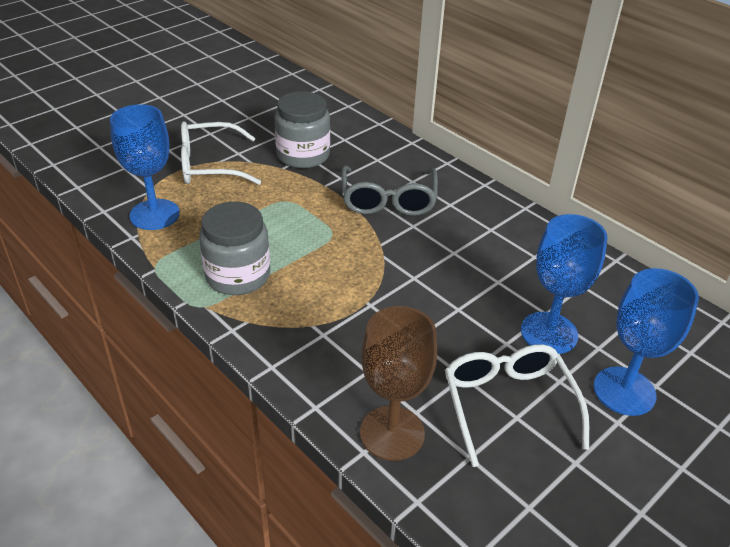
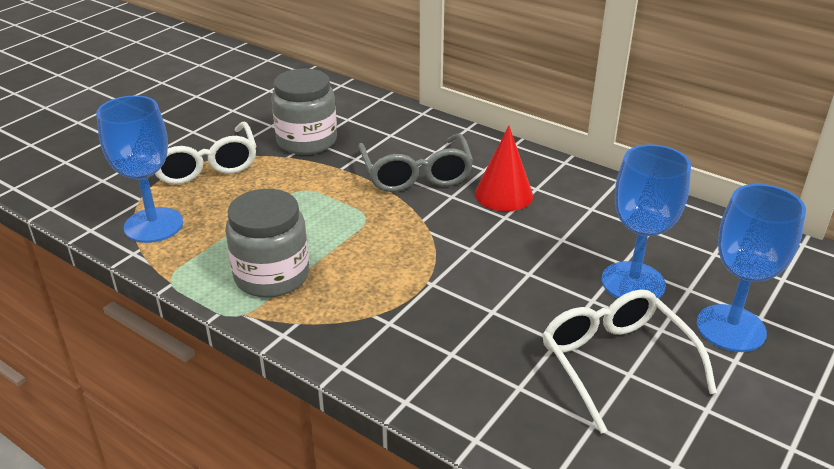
camera: 10 degrees left, 5 degrees down
(210, 165) = (203, 165): white glasses -> white glasses turned 90 degrees counterclockwise
(392, 433) = (500, 414): brown goblet -> none
(459, 231) = (503, 194): none -> red cone

